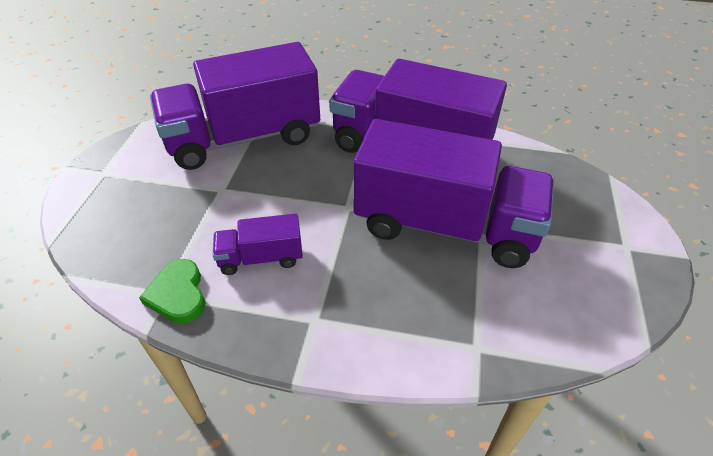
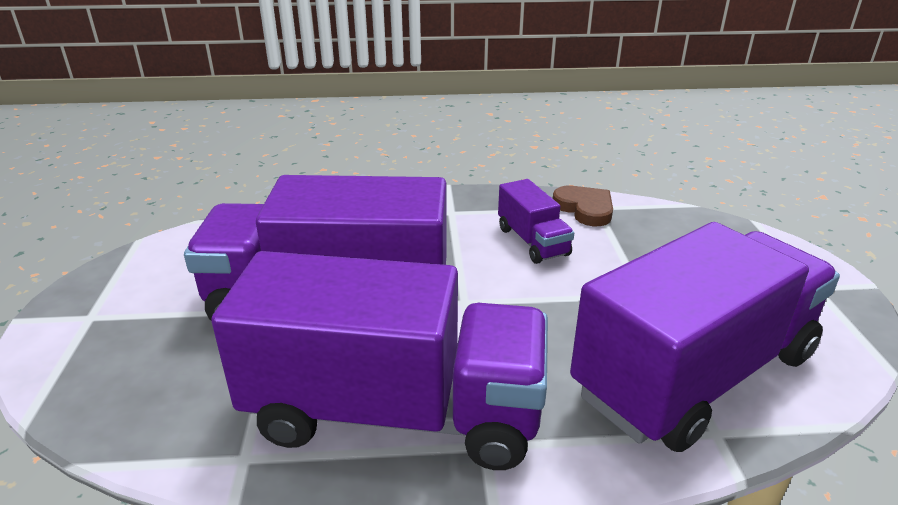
camera: 165 degrees right, 15 degrees down
(178, 294) = (585, 209): green heart -> brown heart
(261, 258) = (532, 241): purple truck -> purple truck turned 90 degrees clockwise

